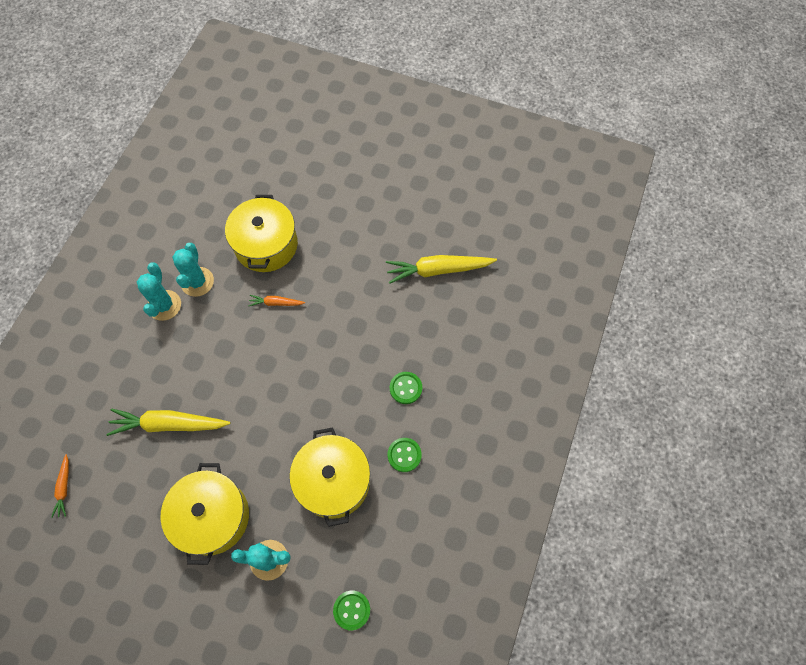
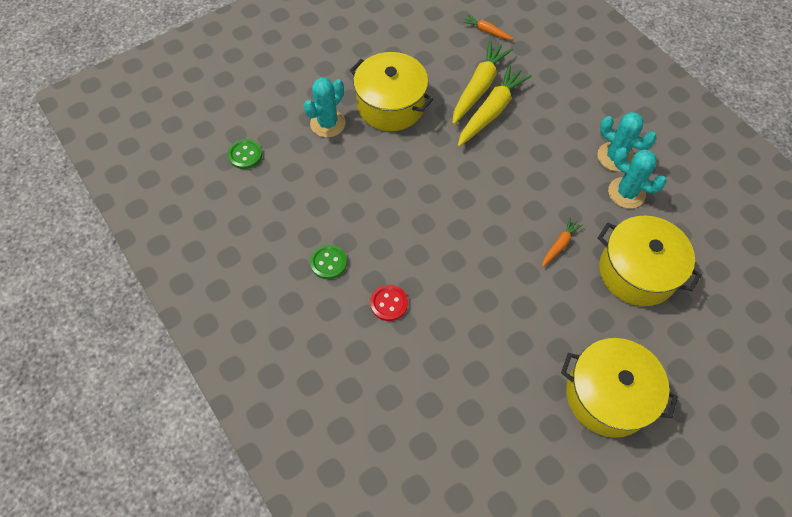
camera: 125 degrees right, 5 degrees down
(333, 481) = (351, 197): yellow pot -> yellow pot (607, 395)
(405, 388) = (389, 303): green button -> red button
(438, 270) = (499, 423): yellow carrot -> yellow carrot (479, 87)

